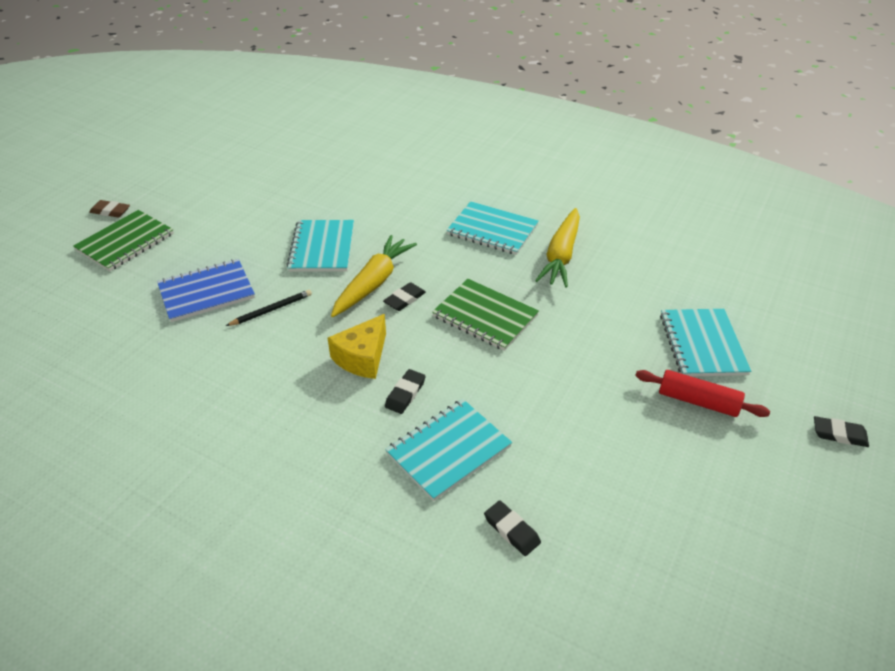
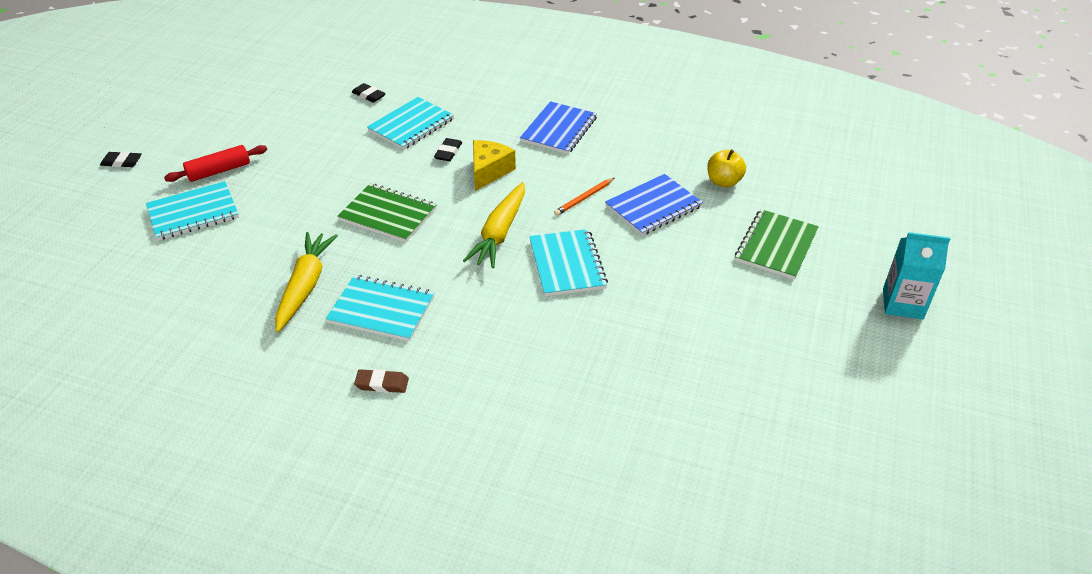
camera: 170 degrees right, 0 degrees up
(75, 190) = (902, 304): none -> turquoise carton
(110, 211) = (831, 280): brown eraser -> brown eraser (382, 384)
(111, 311) = (723, 182): none -> yellow apple
(249, 413) = (559, 130): none -> blue notebook
(271, 310) = (584, 198): black pencil -> orange pencil
(404, 299) = (465, 221): black eraser -> none
(698, 401) = (219, 171): red rolling pin -> red rolling pin turned 45 degrees counterclockwise
(702, 344) = (193, 213): turquoise notebook -> turquoise notebook turned 75 degrees clockwise

